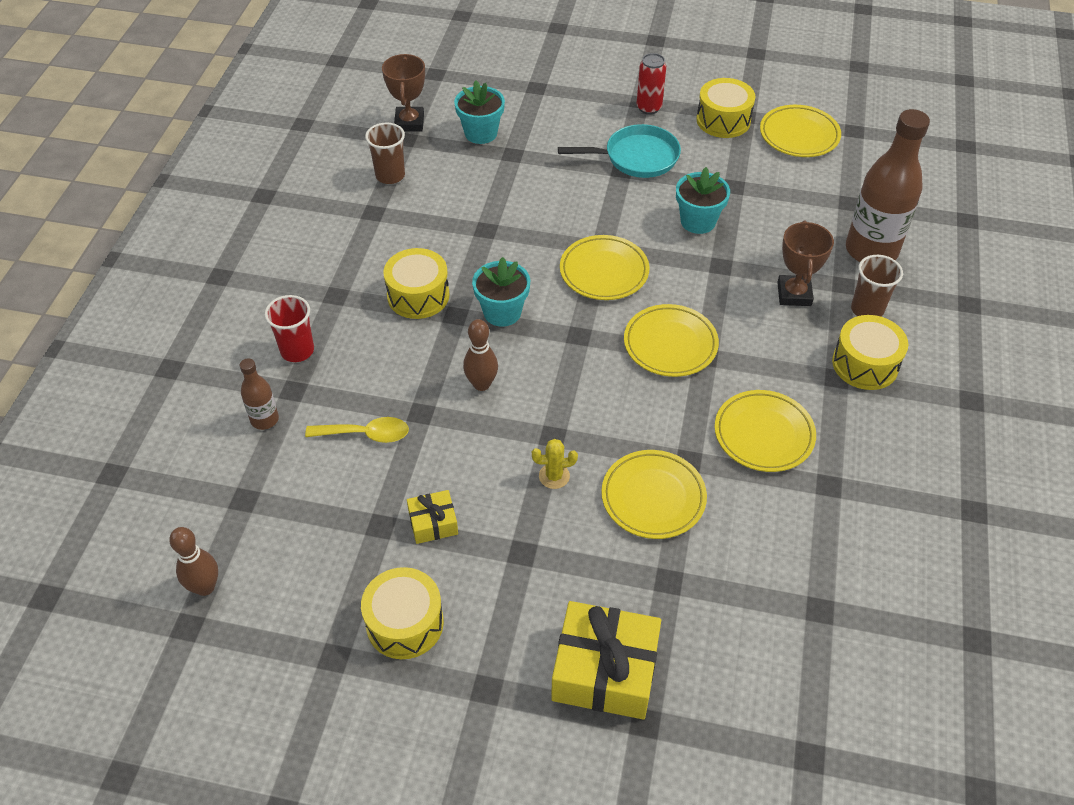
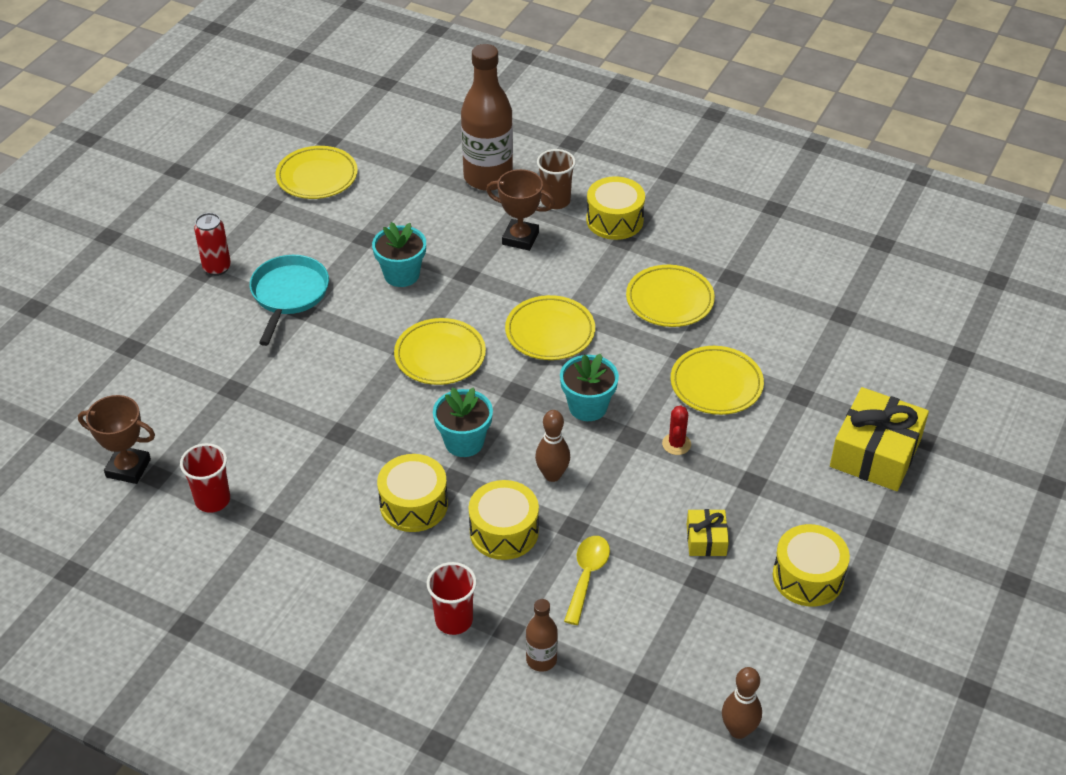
camera: 75 degrees left, 5 degrees down
(390, 175) = (212, 500): brown cup -> red cup
(481, 133) = (182, 408): turquoise flower pot -> turquoise flower pot (588, 407)
(554, 476) = (676, 444): yellow cactus -> red cactus
(723, 120) = (267, 220): yellow drum -> yellow drum (504, 531)

